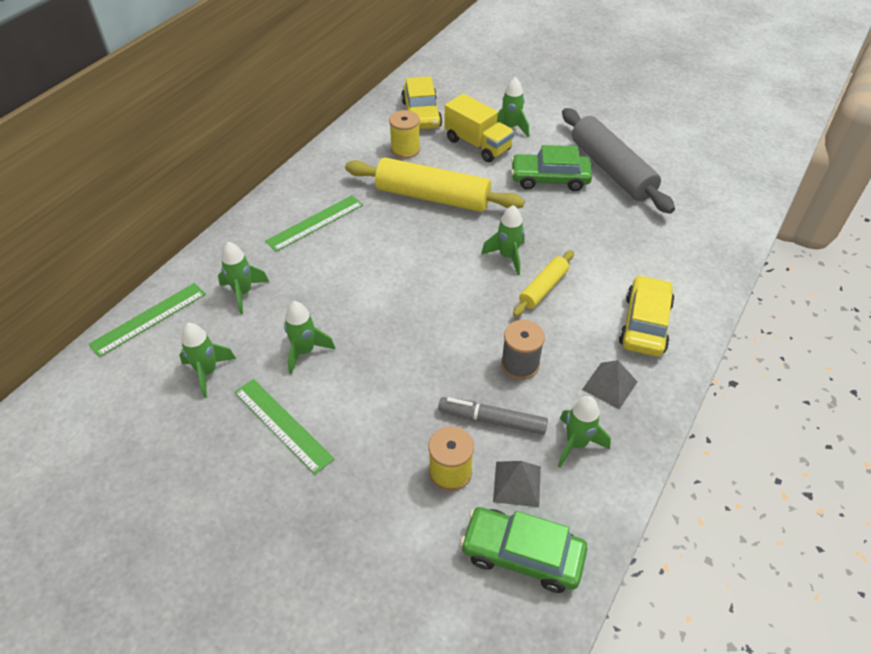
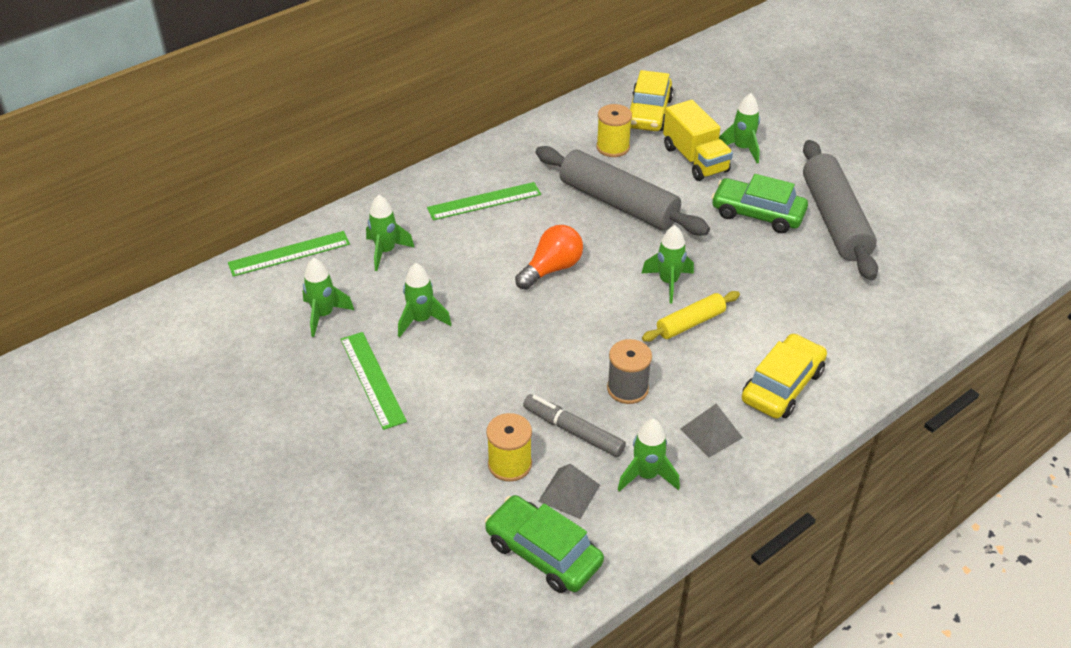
camera: 20 degrees right, 5 degrees down
(402, 270) = (551, 269): none -> orange light bulb
(432, 197) = (618, 203): yellow rolling pin -> grey rolling pin

